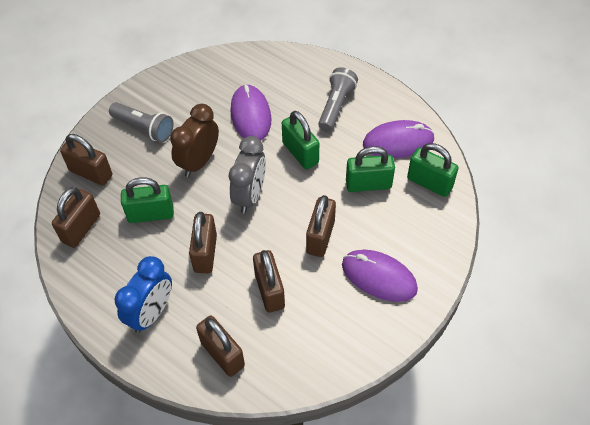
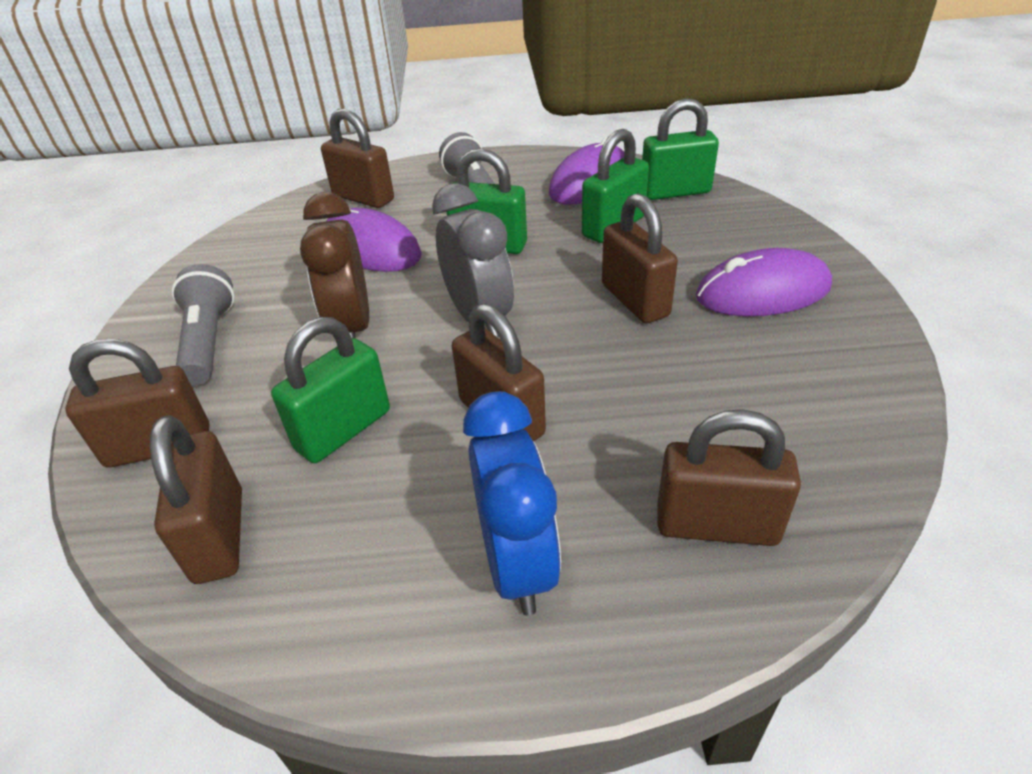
camera: 40 degrees left, 15 degrees down
(144, 128) = (209, 341): grey flashlight -> grey flashlight turned 90 degrees counterclockwise
(269, 290) = (659, 395): brown padlock -> brown padlock (363, 198)

